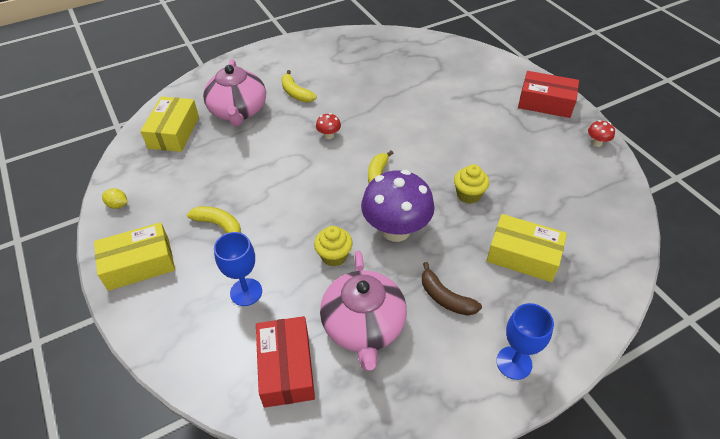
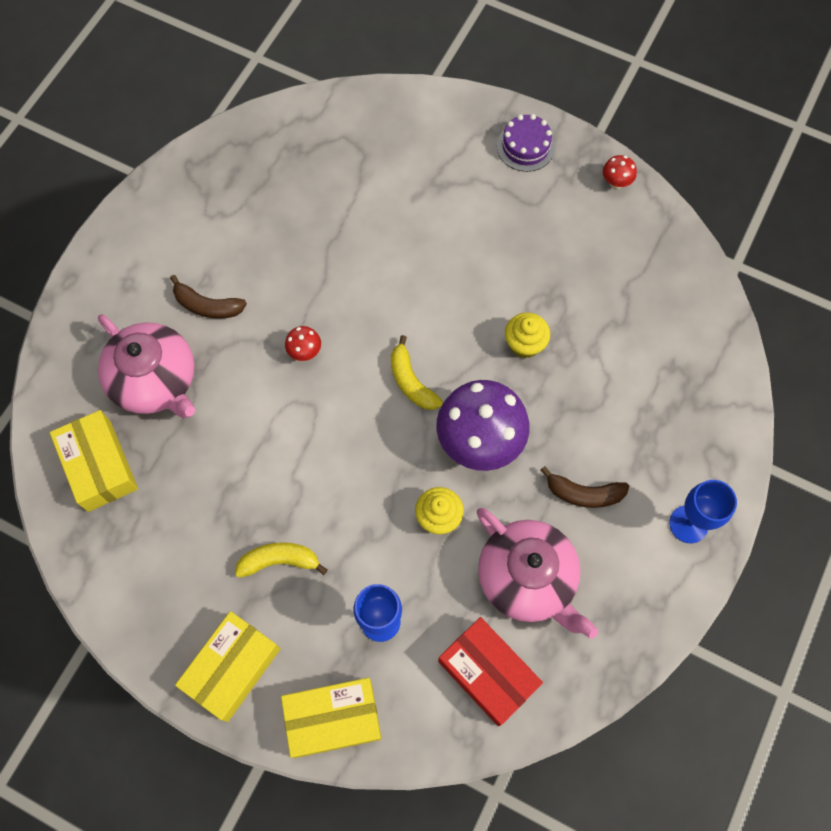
camera: 35 degrees left, 20 degrees up
(118, 205) = (131, 613): yellow lemon -> none
(296, 93) = (207, 306): yellow banana -> brown banana
(523, 256) = (627, 392): yellow box -> yellow box (333, 719)
(545, 102) = (525, 146): red box -> purple cake

